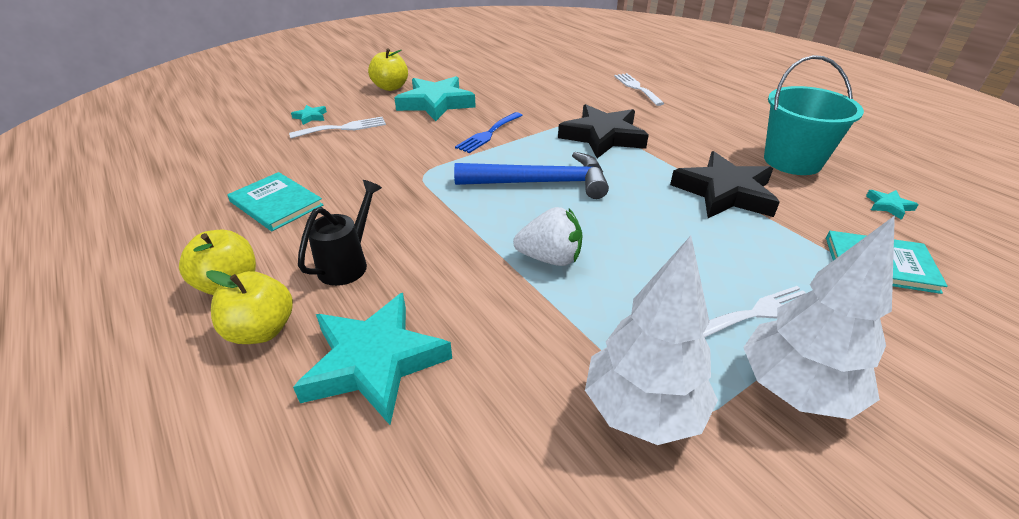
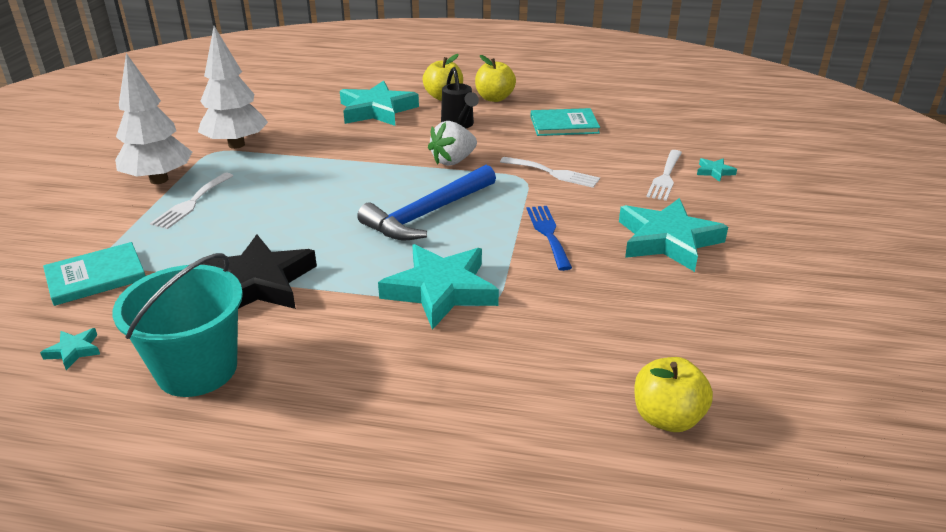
camera: 135 degrees right, 5 degrees down
(391, 87) = (755, 234): yellow apple -> yellow apple (667, 418)
(550, 258) = (350, 174): white strawberry -> white strawberry (453, 161)
(603, 136) = (441, 290): black star -> turquoise star
(636, 88) = (512, 417): white fork -> white fork (553, 173)

